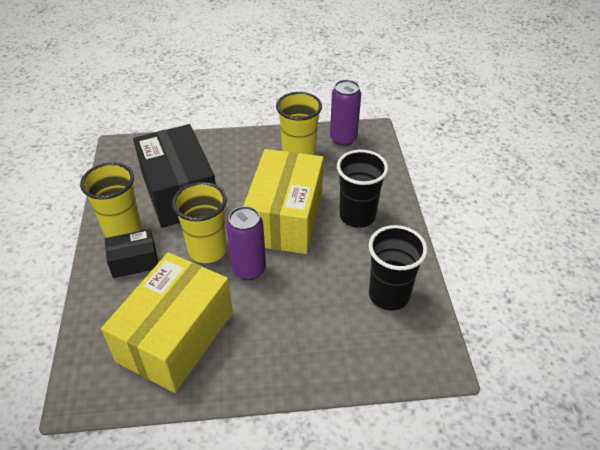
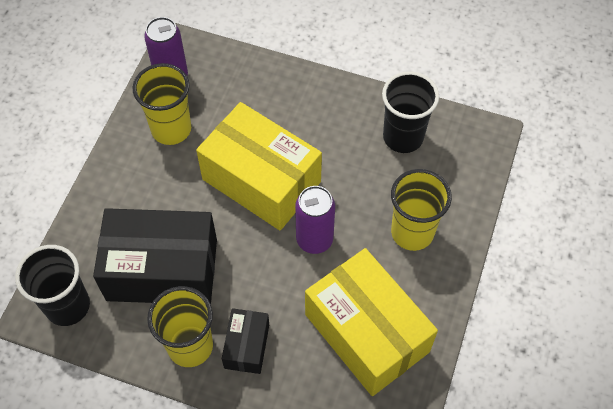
camera: 65 degrees left, 15 degrees up
(207, 250) = (268, 269): yellow cup -> yellow cup (412, 232)
(357, 216) = (294, 117): black cup -> black cup (68, 306)

